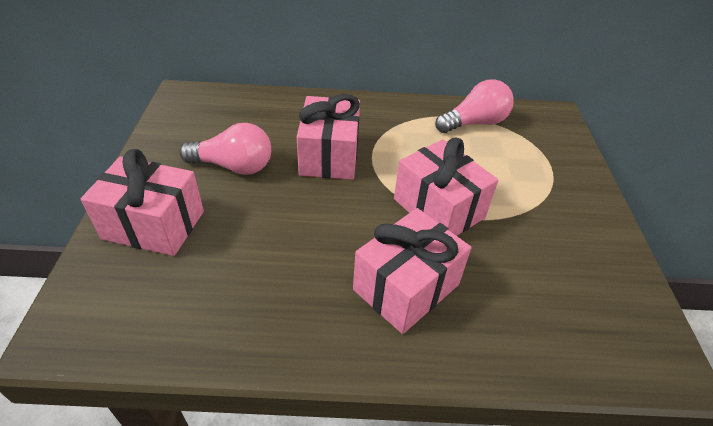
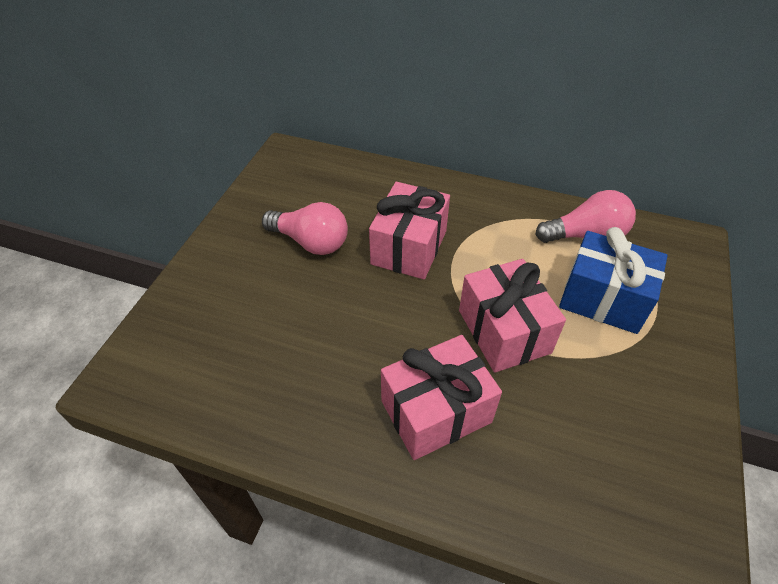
camera: 20 degrees right, 5 degrees up
(154, 225) = (220, 290): pink gift -> none
(508, 168) = (603, 299): none -> blue gift

